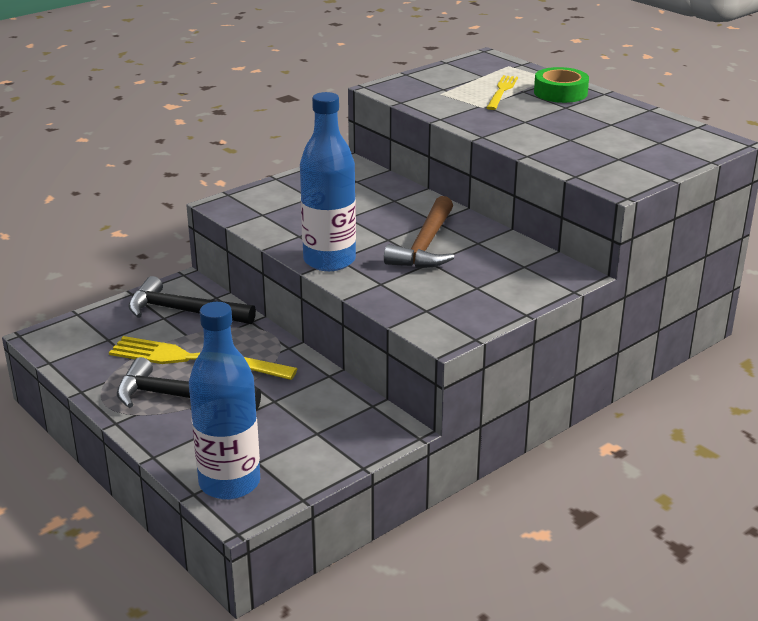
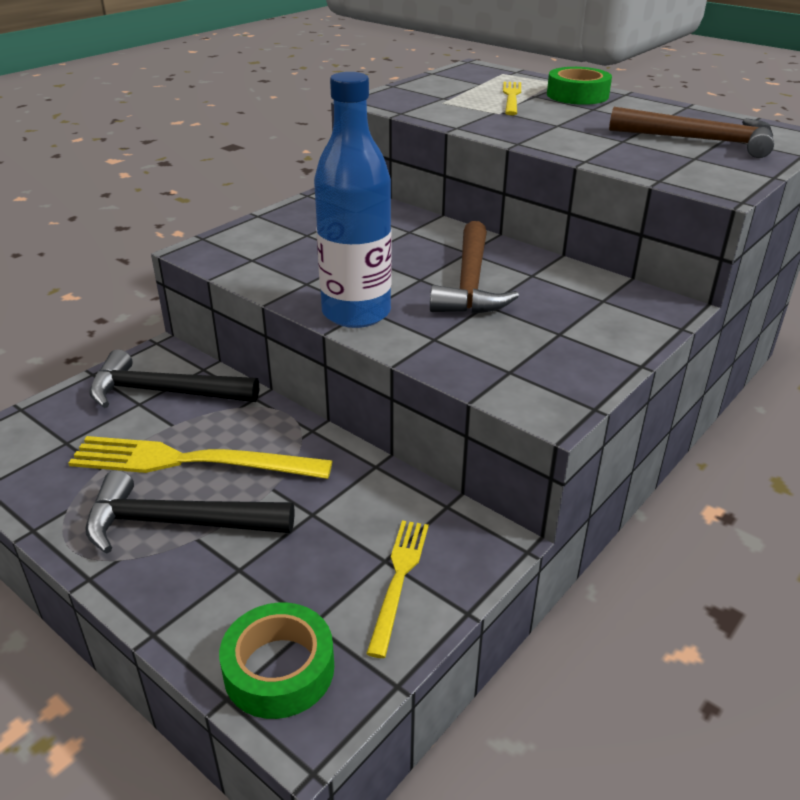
camera: 10 degrees left, 5 degrees up
(229, 483) = (279, 669): blue bottle -> green tape
(322, 444) = (399, 579): none -> yellow fork
(635, 143) = (700, 140): none -> brown hammer

